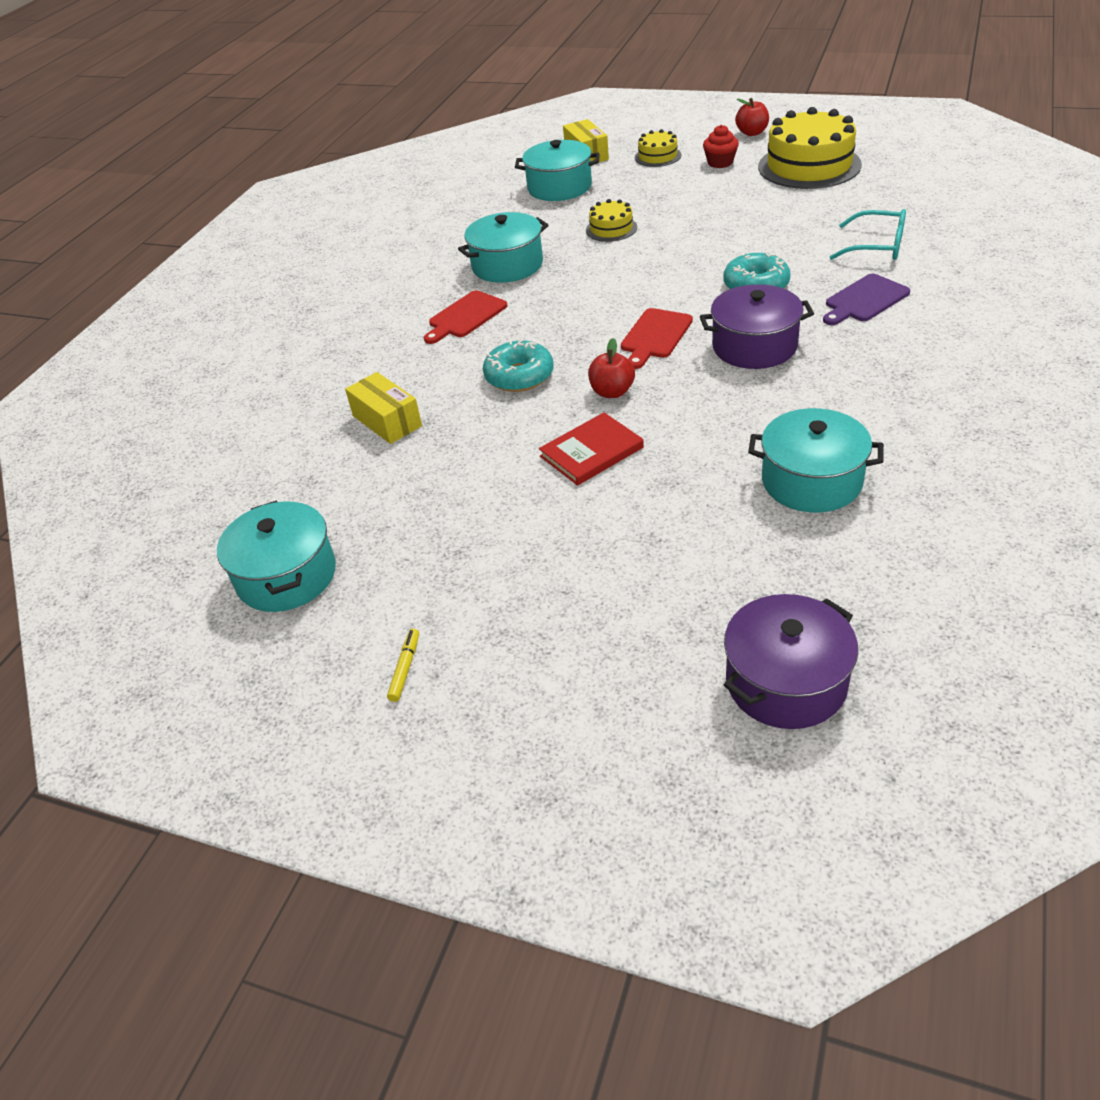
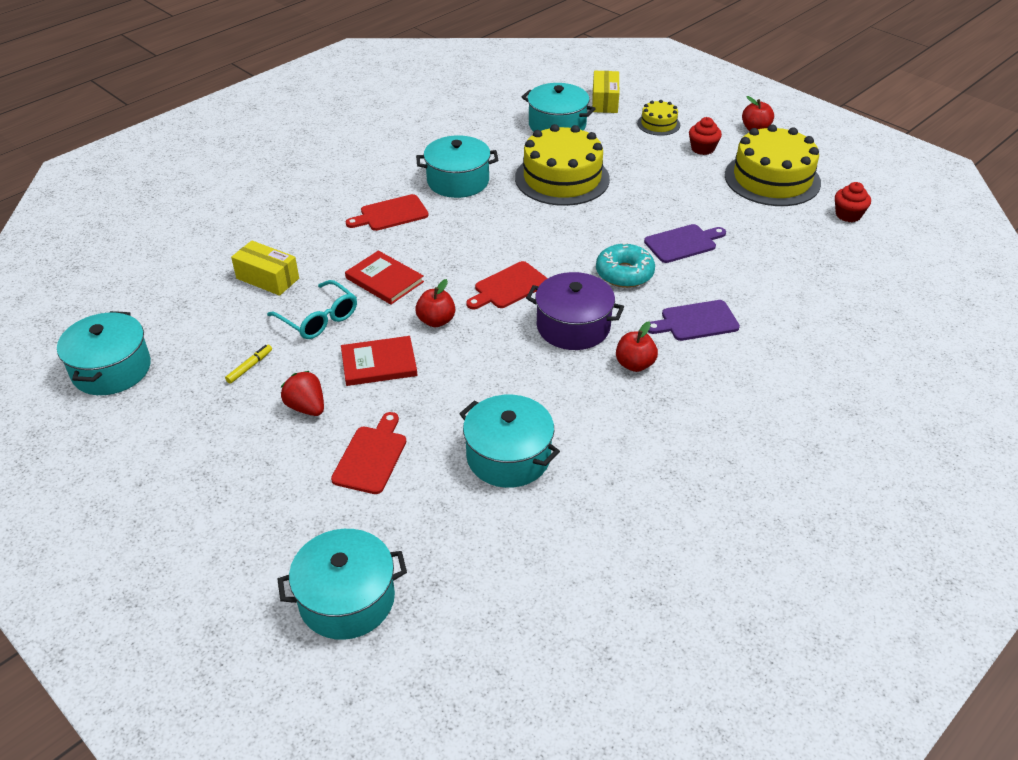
camera: 20 degrees right, 0 degrees up
(387, 421) = (267, 278): yellow box -> yellow box turned 45 degrees counterclockwise
(405, 668) = (125, 470): yellow marker -> yellow marker (249, 367)
(519, 376) = (384, 280): turquoise donut -> red book
(554, 522) = (306, 407): none -> red strawberry
(611, 229) = (562, 178): yellow cake -> yellow cake, size x2.05
(672, 538) = (371, 456): none -> red cutting board
(784, 242) = (683, 243): none -> purple cutting board
(786, 682) = (347, 599): purple pot -> turquoise pot
(847, 356) = (634, 364): none -> red apple
(877, 246) = (754, 277): turquoise glasses -> turquoise glasses (319, 319)
(905, 171) = (848, 215): none -> red cupcake

